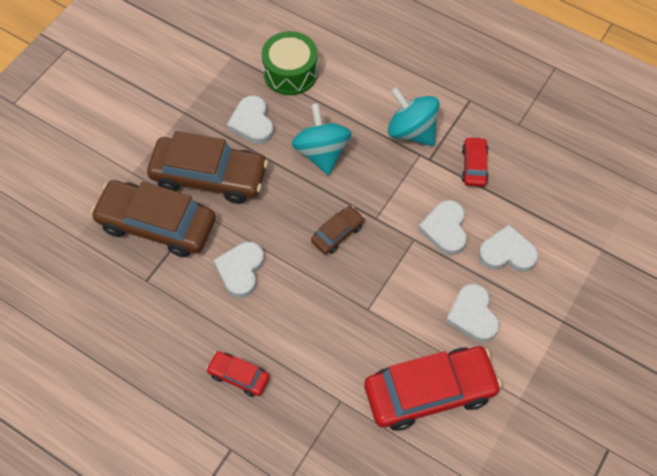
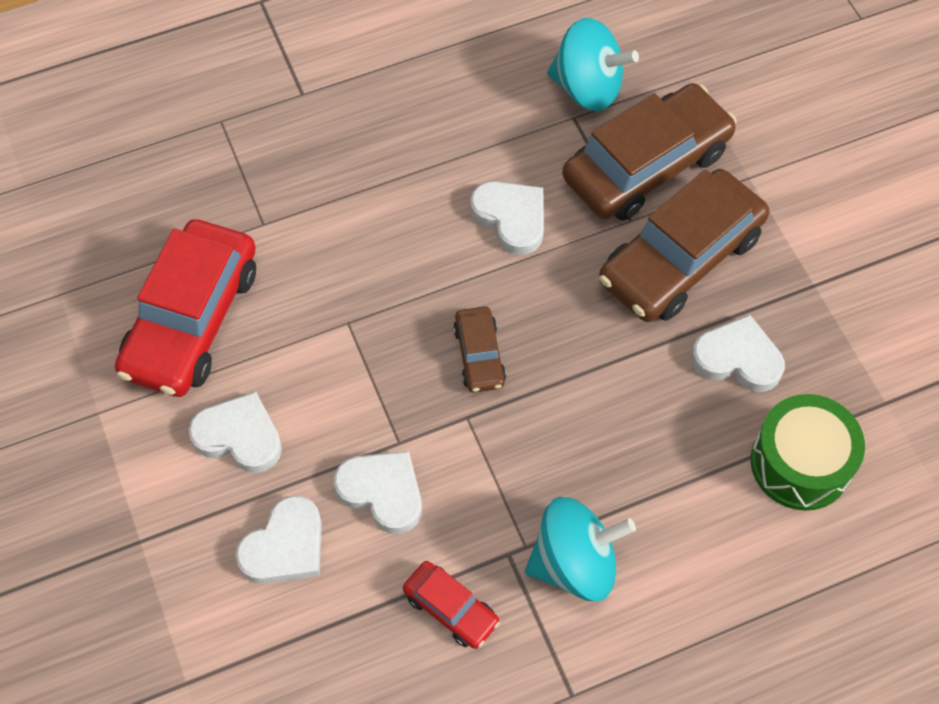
camera: 125 degrees right, 0 degrees up
(239, 376) = (377, 144): red car -> none
(321, 152) = (623, 416): turquoise spinning top -> turquoise spinning top (587, 88)

